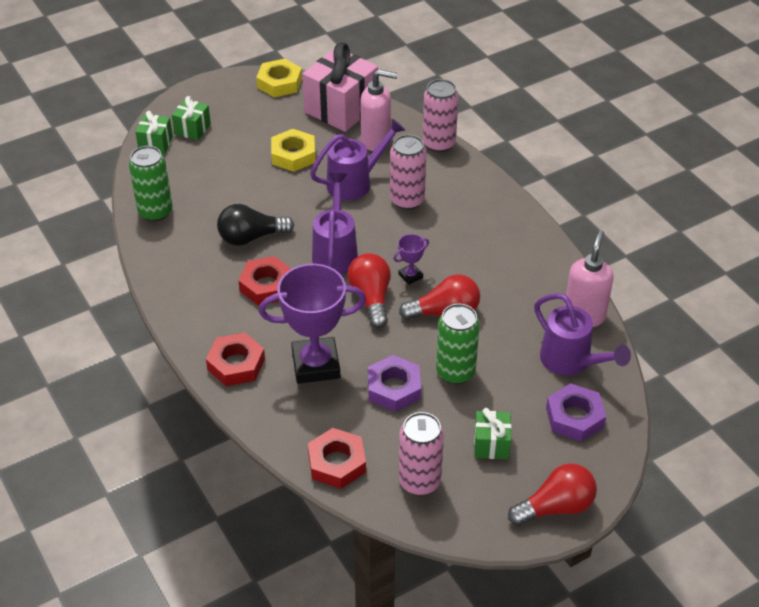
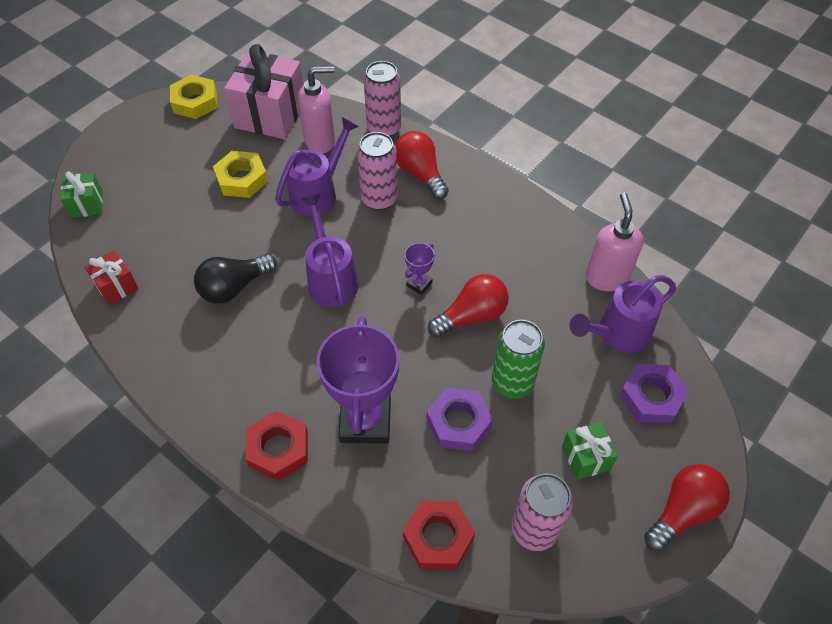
camera: 20 degrees left, 10 degrees up
(155, 212) = (116, 286): green can -> red gift
(192, 129) = (121, 177): green gift -> none
(266, 286) = (273, 340): red nut -> none
(316, 364) = (365, 421): purple trophy -> purple trophy turned 60 degrees counterclockwise
(371, 298) = (390, 322): red light bulb -> red light bulb (420, 174)
(571, 361) = (618, 334): purple watering can -> purple watering can turned 120 degrees clockwise

